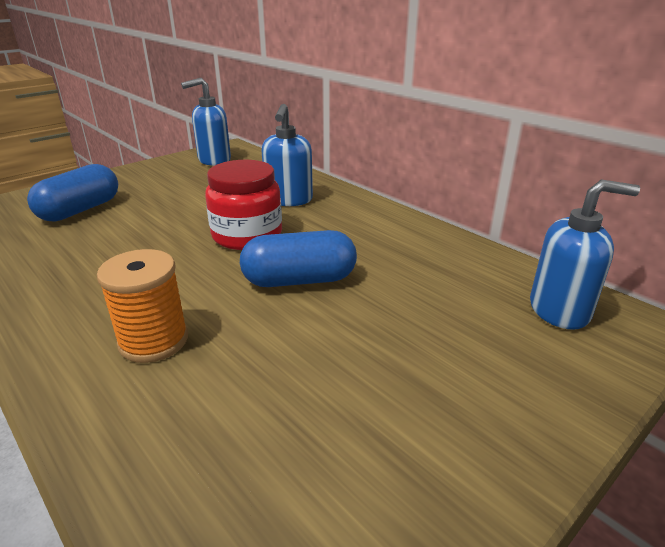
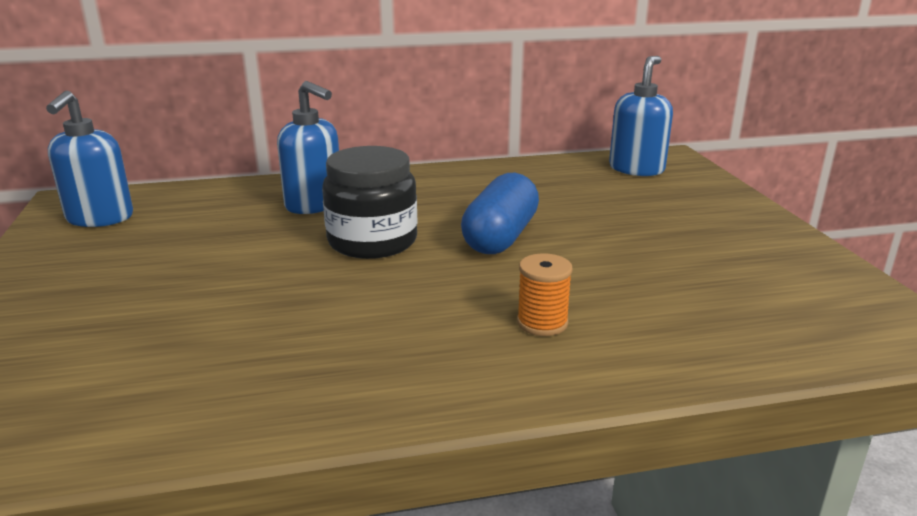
camera: 60 degrees left, 5 degrees down
(80, 210) = (109, 337): blue capsule -> none
(153, 341) = (542, 323): orange spool -> orange spool, size x0.66
(247, 235) = (372, 241): red jar -> black jar

